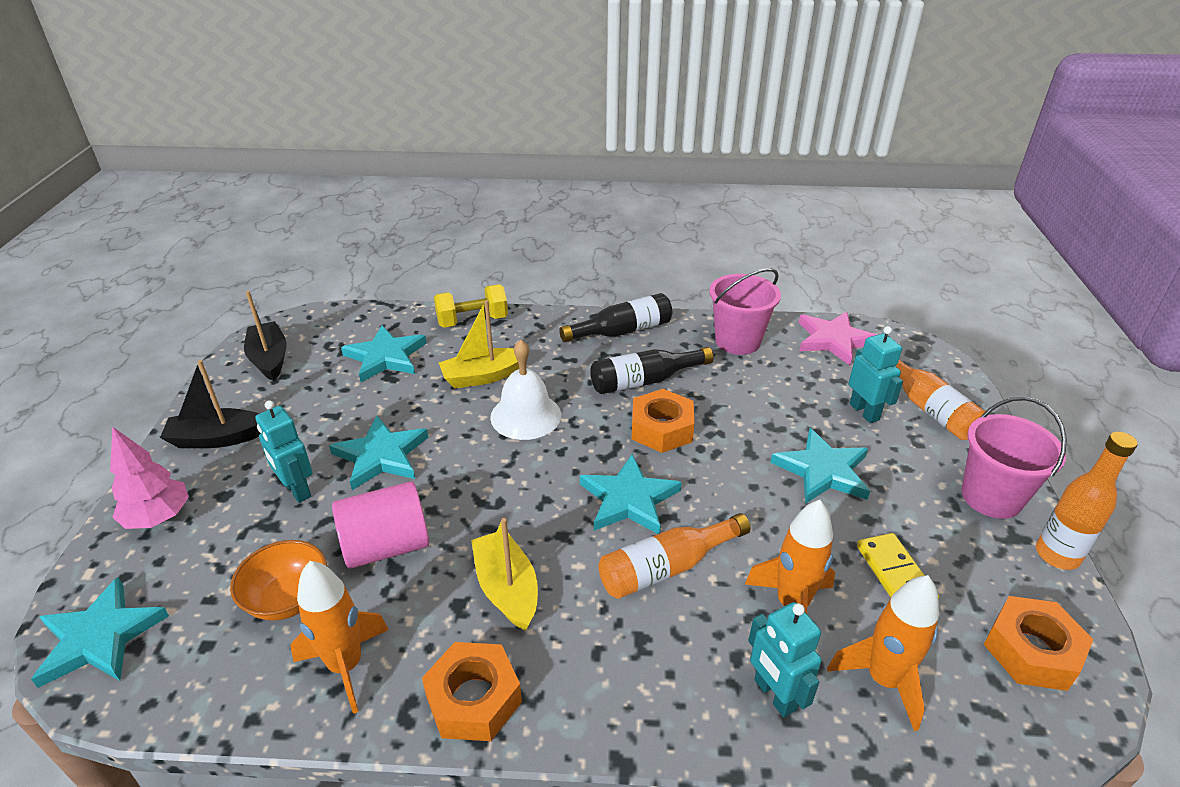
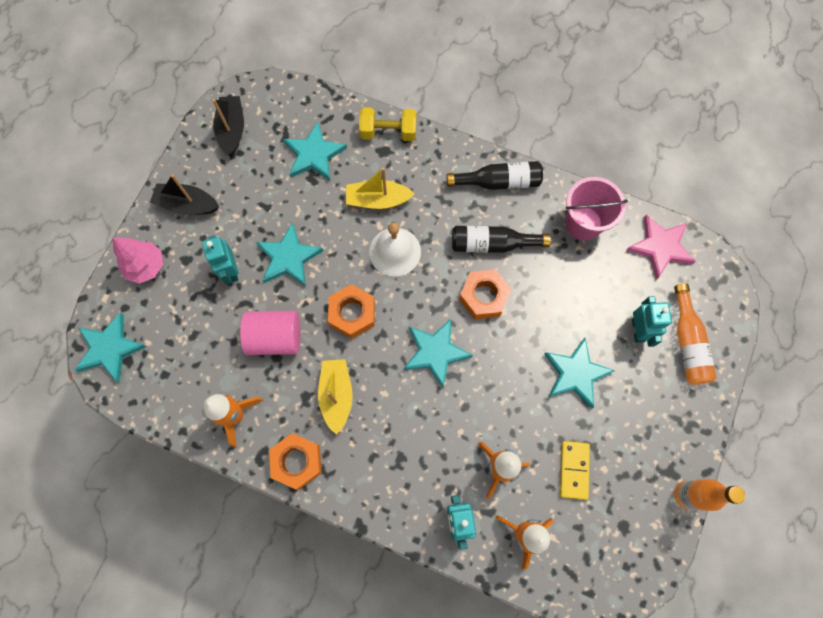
camera: 20 degrees right, 35 degrees up
(288, 599) = (212, 358): orange bowl -> none
(667, 567) = (436, 414): orange bottle -> none
(991, 497) = (677, 436): pink bucket -> none
(1031, 651) = (621, 549): orange nut -> orange nut (352, 313)

